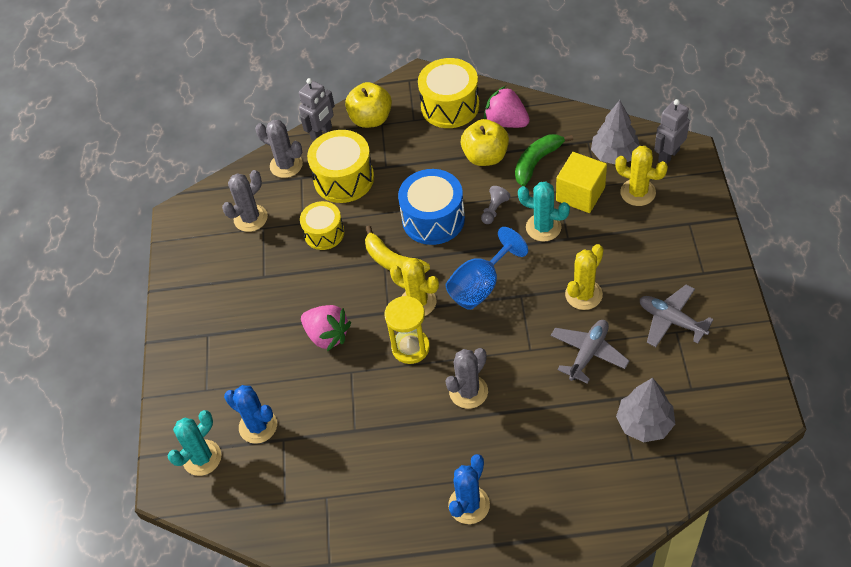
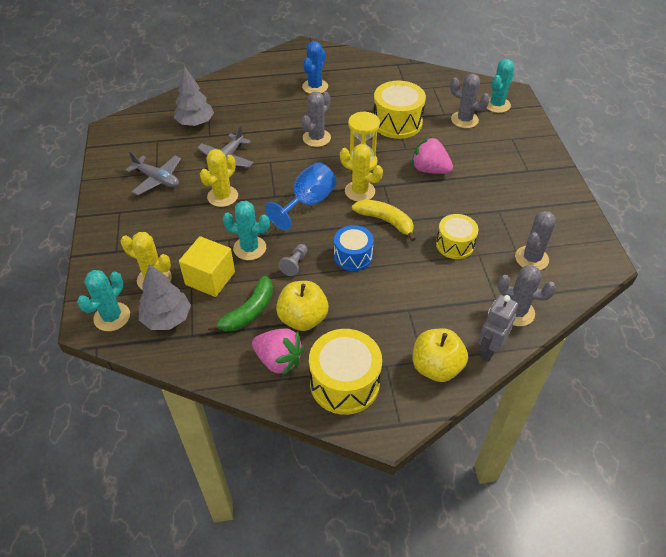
camera: 170 degrees right, 5 degrees down
(258, 426) = (464, 120): blue cactus -> grey cactus
(344, 179) = (450, 296): yellow drum -> yellow drum (397, 122)
(433, 219) = (353, 256): blue drum -> blue drum, size x0.64
(668, 155) = (112, 317): grey robot -> turquoise cactus

